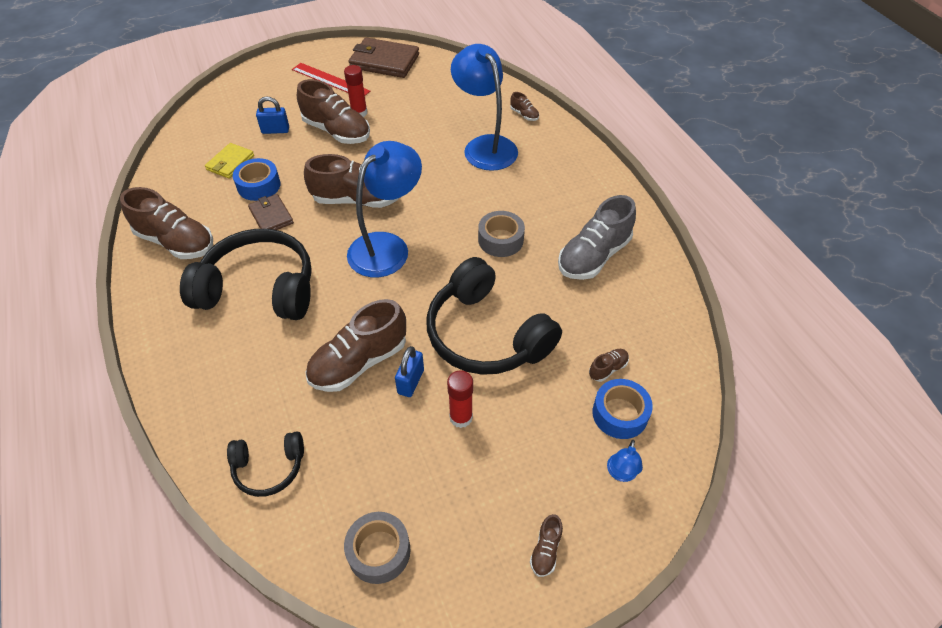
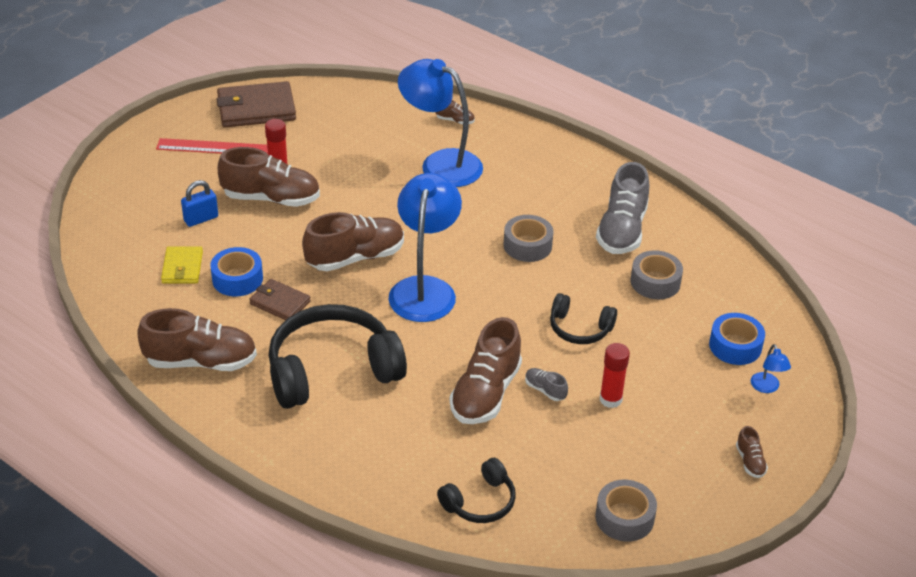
camera: 30 degrees left, 10 degrees down
(410, 381) = (545, 390): blue padlock -> grey shoe
(486, 334) = (579, 328): black headphones -> black headphones, size x0.51
(588, 317) = (655, 282): none -> grey tape
(608, 369) = (701, 316): brown shoe -> none

